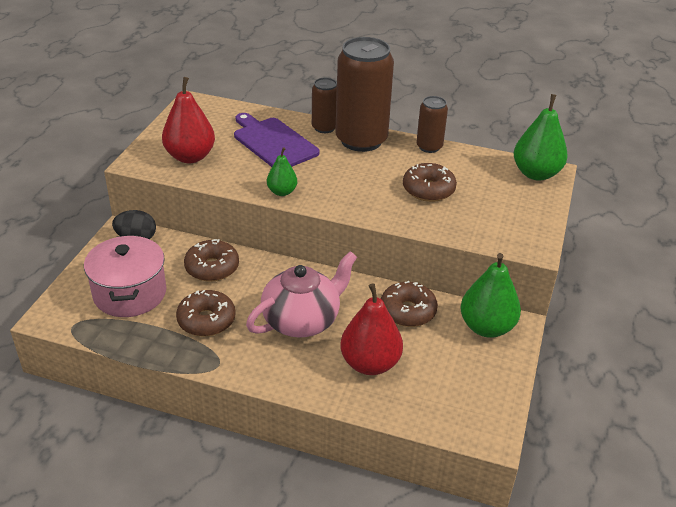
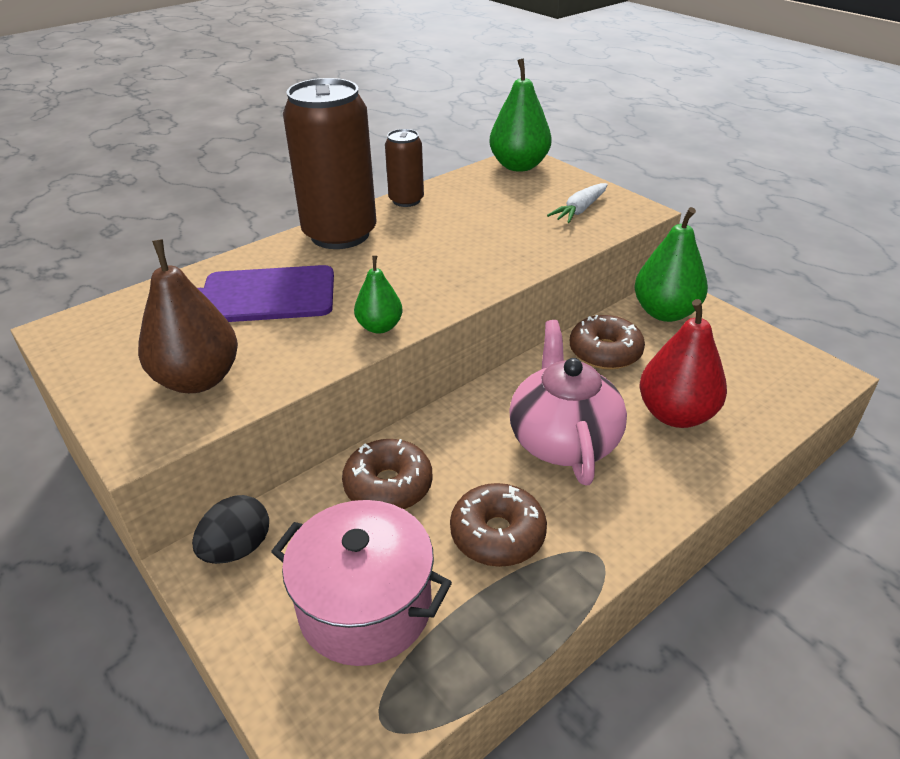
camera: 55 degrees left, 0 degrees up
(190, 157) = (198, 379): red pear -> brown pear
(324, 128) = (280, 248): brown can -> none
(428, 190) = (485, 229): brown donut -> none
(501, 221) = (579, 210): none -> white carrot

